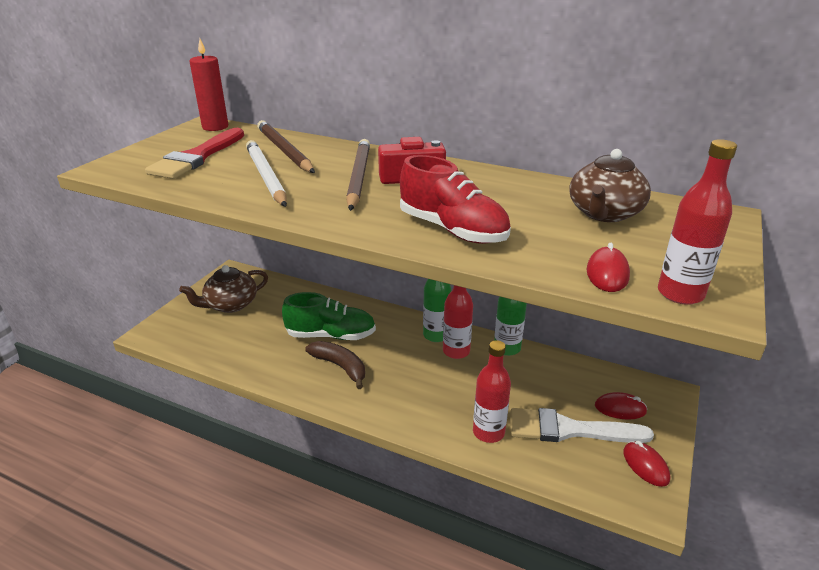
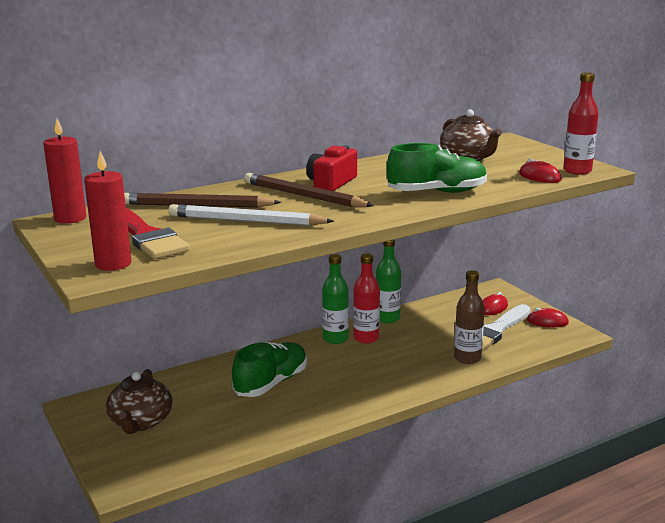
camera: 55 degrees left, 10 degrees down
(130, 166) = (113, 264): none -> red candle
(340, 367) = (322, 392): brown banana -> none
(452, 230) = (437, 192): red shoe -> green shoe
(488, 432) = (467, 358): red bottle -> brown bottle

